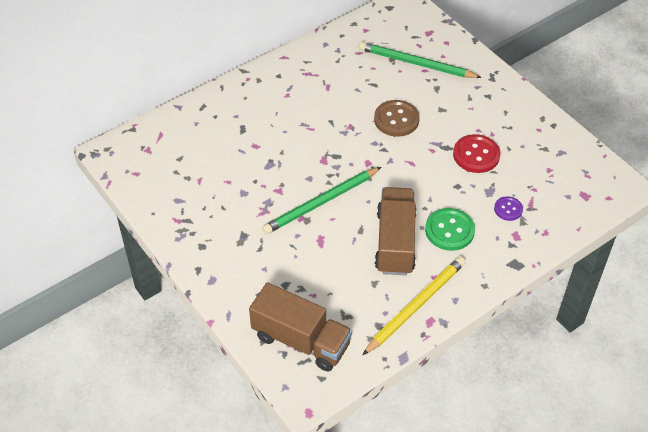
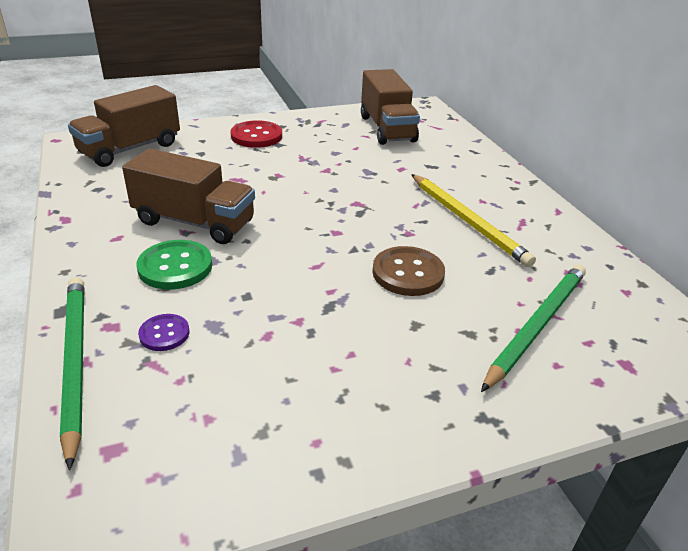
camera: 105 degrees right, 15 degrees down
(178, 168) = (387, 129): none -> brown truck
(321, 202) = (291, 189): green pencil -> green pencil (75, 362)
(416, 306) = (95, 215): yellow pencil -> yellow pencil (467, 221)
(476, 155) = (296, 333): red button -> red button (256, 136)

